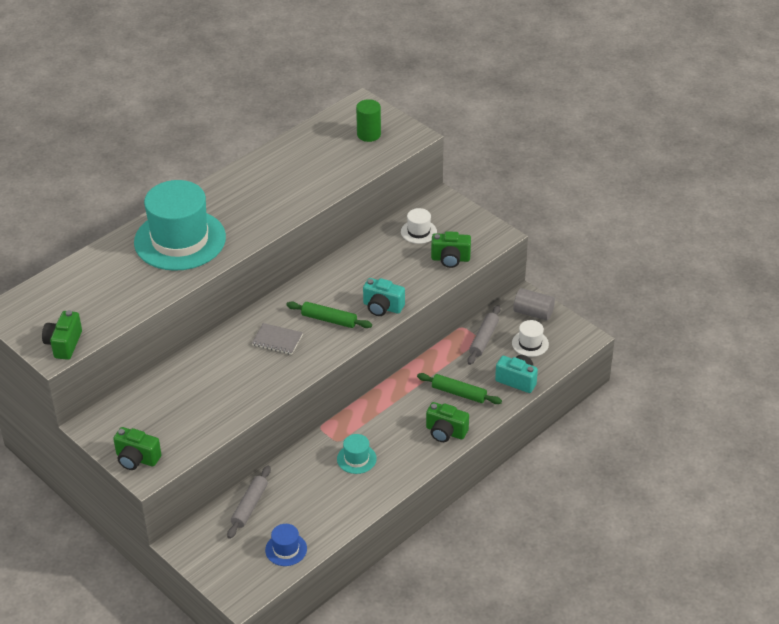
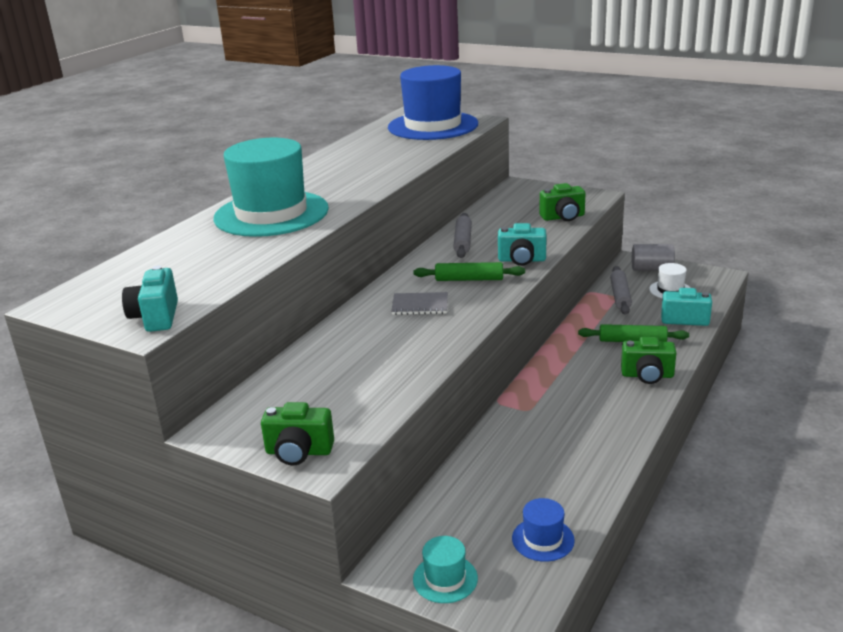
camera: 15 degrees left, 15 degrees down
(64, 344) = (156, 317): green camera -> turquoise camera
(249, 506) = (460, 501): grey rolling pin -> grey rolling pin (463, 241)
(356, 459) = (563, 421): turquoise hat -> turquoise hat (445, 579)
(369, 134) = (433, 126): green cylinder -> blue hat
(418, 232) = (513, 206): white hat -> none

